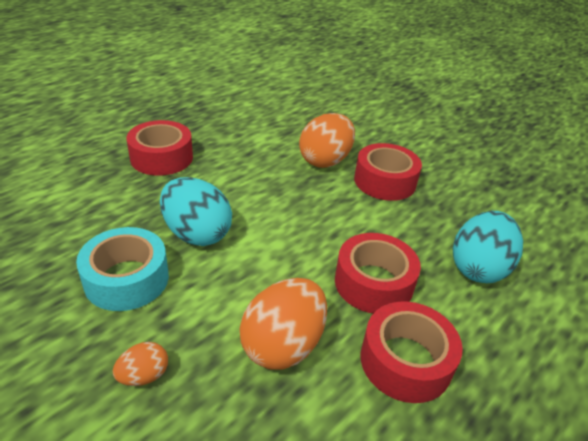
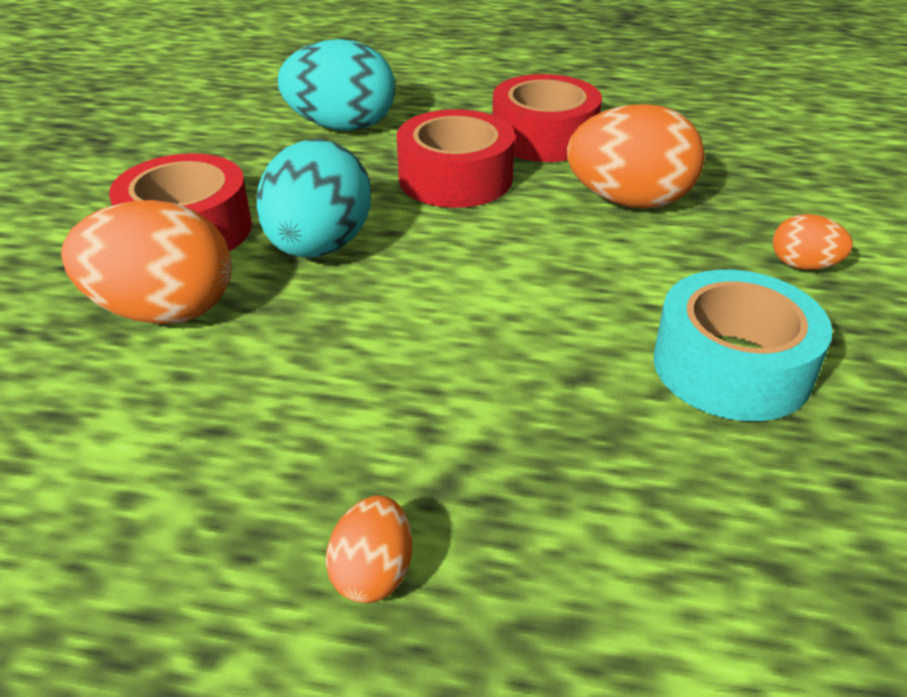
camera: 120 degrees left, 0 degrees up
(161, 157) = (373, 573): red tape -> orange egg
(197, 234) = (553, 354): turquoise egg -> turquoise egg (319, 247)

